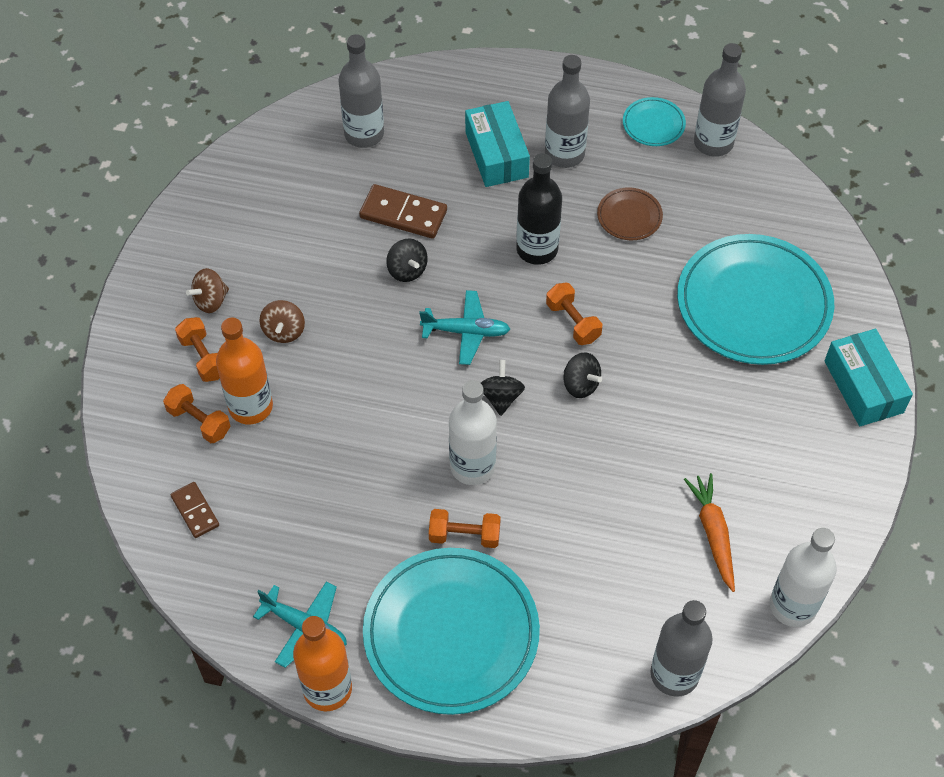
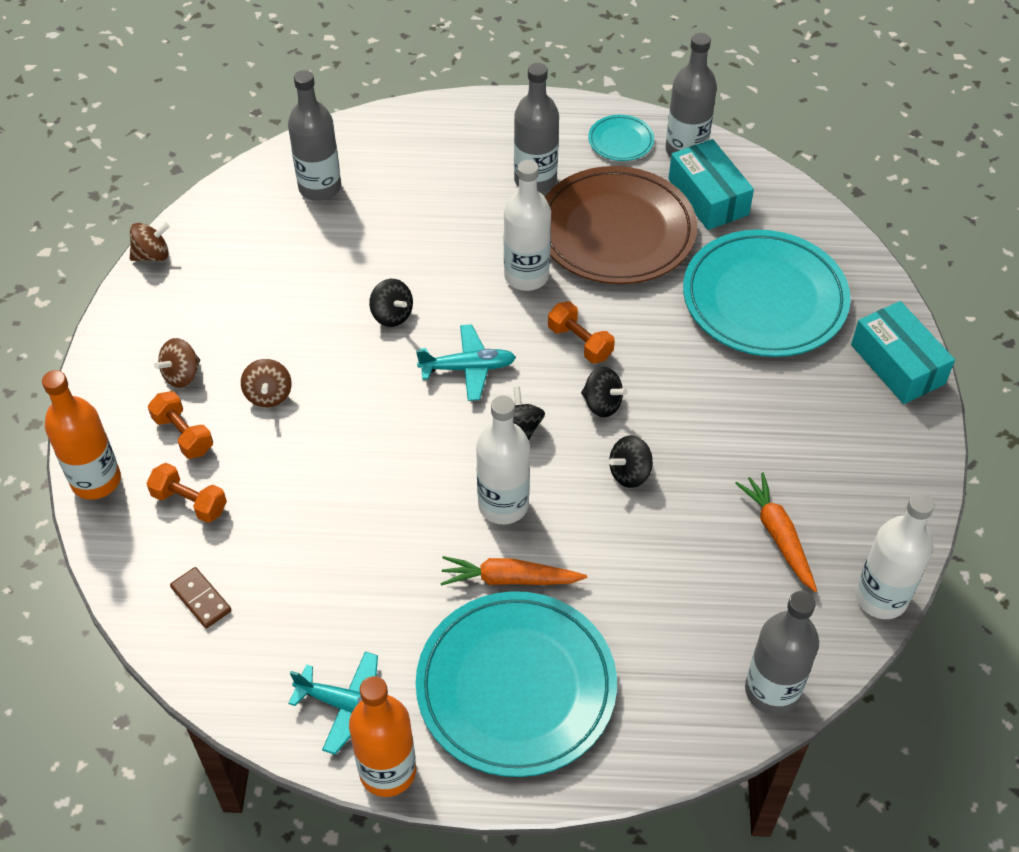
camera: 10 degrees left, 5 degrees down
(202, 180) = (152, 255): none -> brown spinning top
(250, 406) = (245, 478): orange bottle -> orange bottle (96, 480)
(403, 214) = (377, 260): brown domino -> none
(464, 535) = (509, 579): orange dumbbell -> orange carrot
(496, 154) = (464, 190): turquoise box -> turquoise box (708, 197)
(537, 249) = (526, 276): black bottle -> white bottle
(591, 454) = (629, 473): none -> black spinning top
(629, 216) = (616, 231): brown plate -> brown plate, size x2.29

